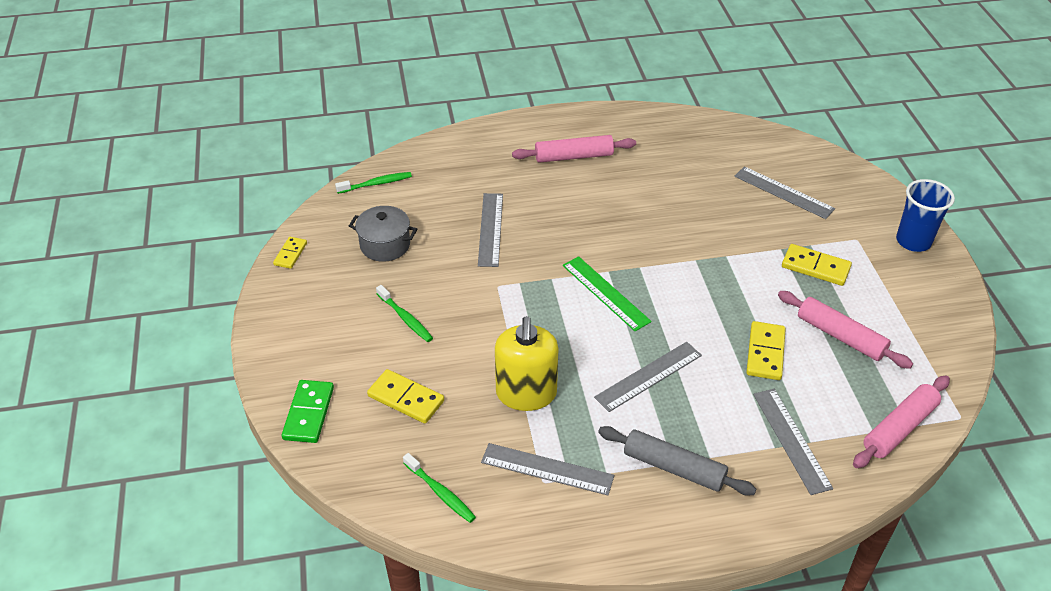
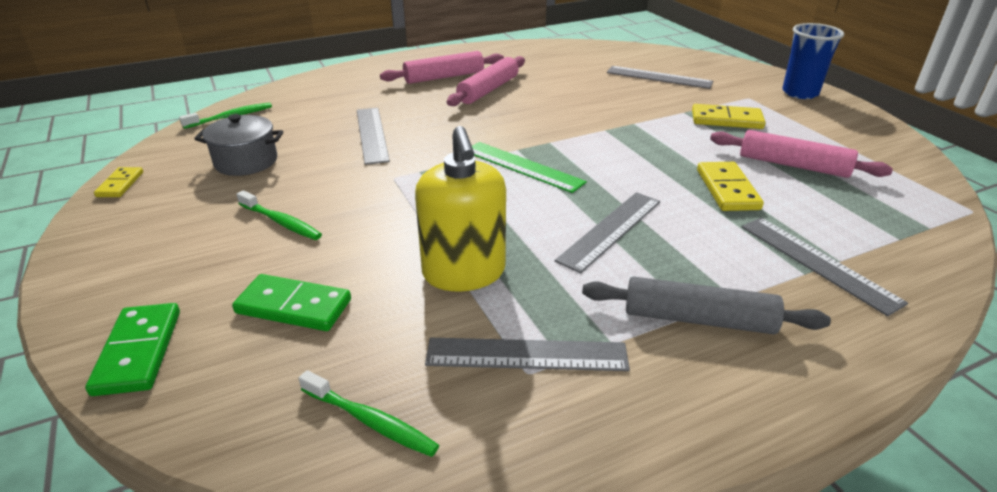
camera: 15 degrees left, 10 degrees down
(406, 398) = (294, 306): yellow domino -> green domino
(899, 428) = (922, 231): pink rolling pin -> pink rolling pin (488, 90)

